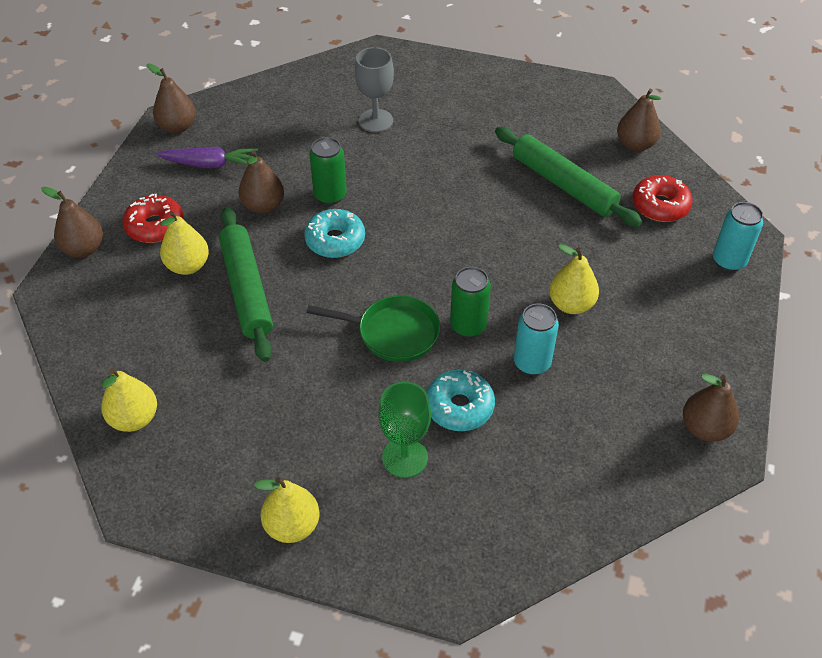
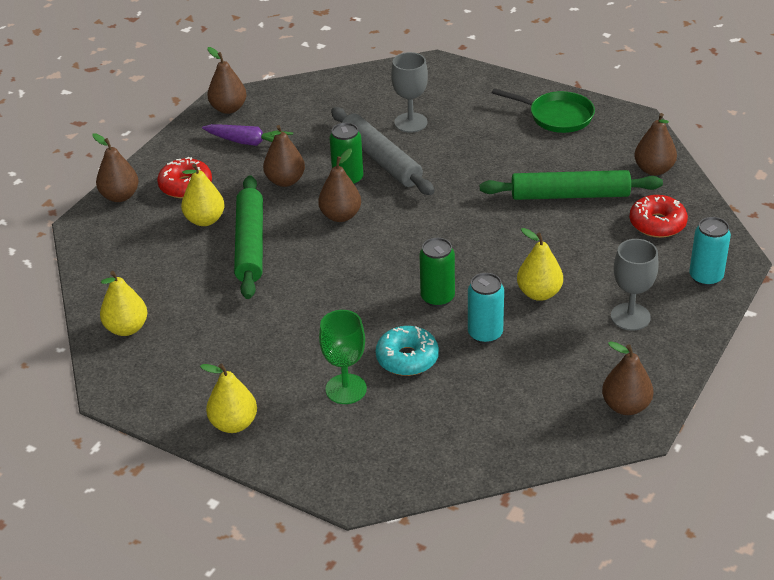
camera: 15 degrees right, 10 degrees down
(335, 240) = (340, 216): turquoise donut -> brown pear
(358, 167) = (381, 159): none -> grey rolling pin
(393, 333) = (368, 294): green pan -> green pan (557, 116)
(563, 184) = (570, 195): green rolling pin -> green rolling pin turned 60 degrees counterclockwise
(671, 318) = (630, 317): none -> grey goblet

